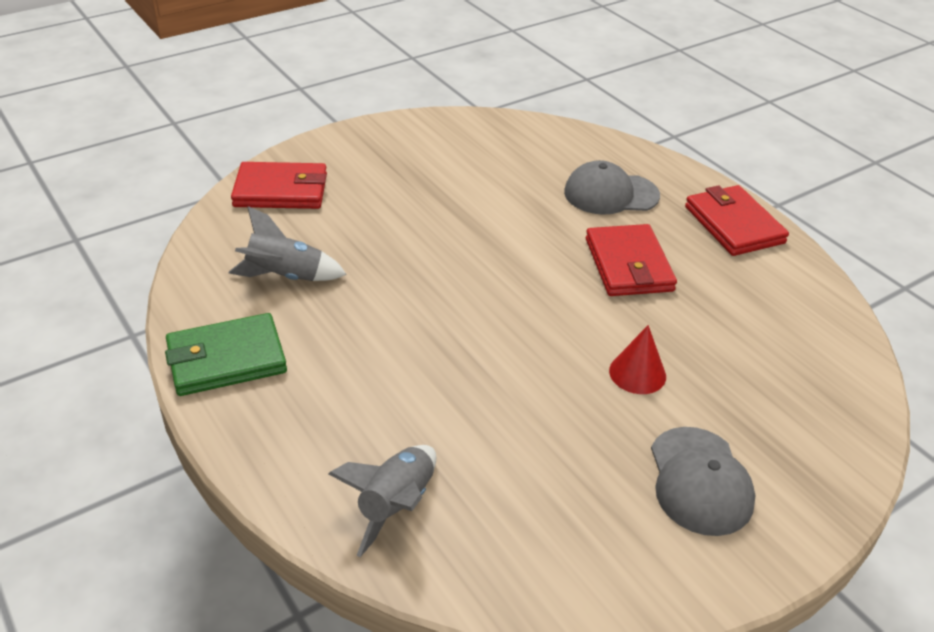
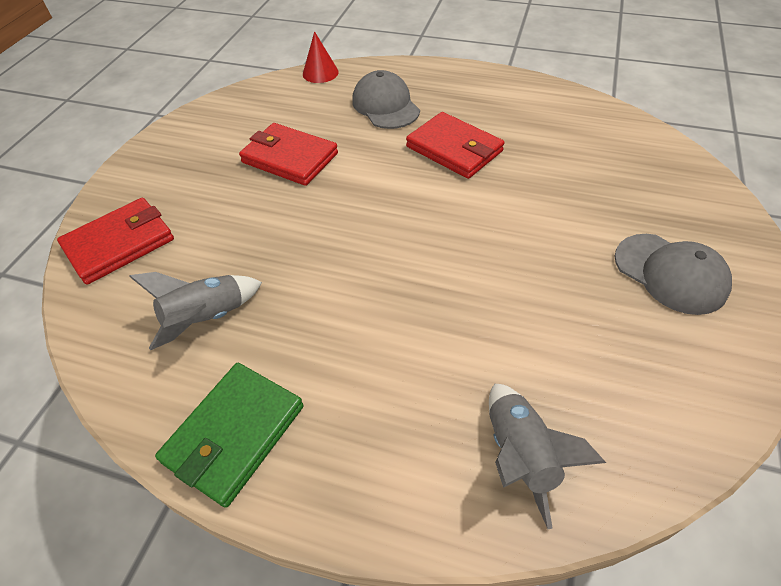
camera: 35 degrees left, 10 degrees up
(610, 194) = (385, 105): grey cap -> grey cap turned 105 degrees clockwise
(637, 373) = (548, 223): red cone -> red cone (320, 73)
(734, 225) = (483, 85): red wallet -> red wallet (290, 158)

